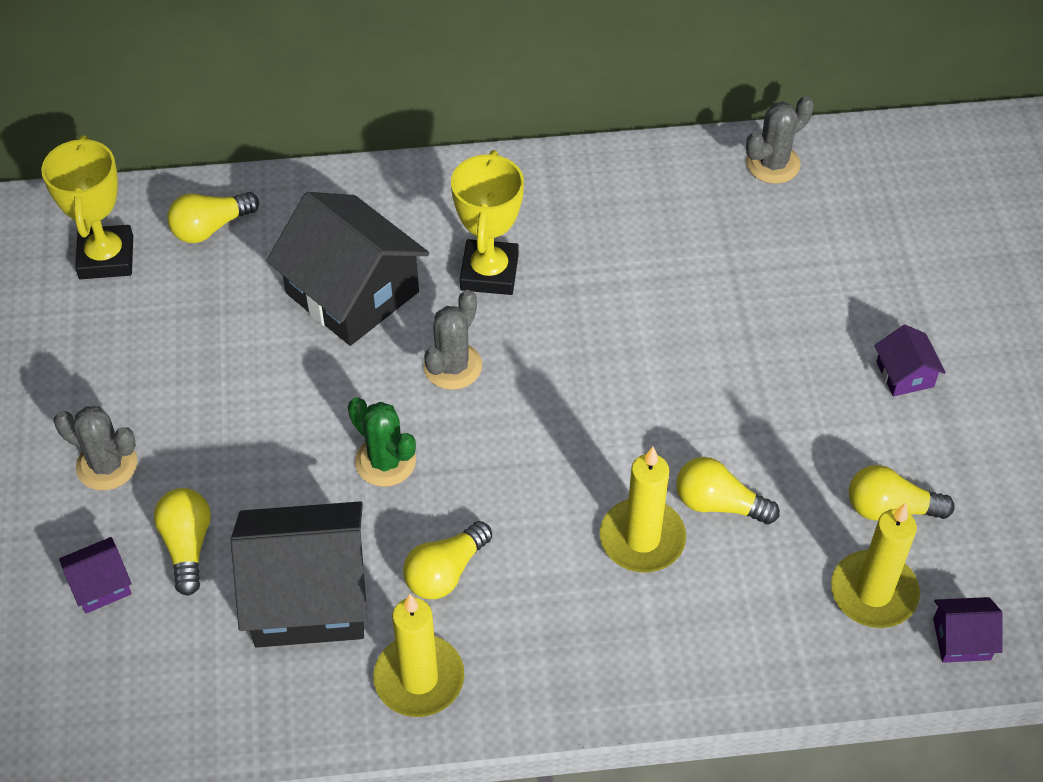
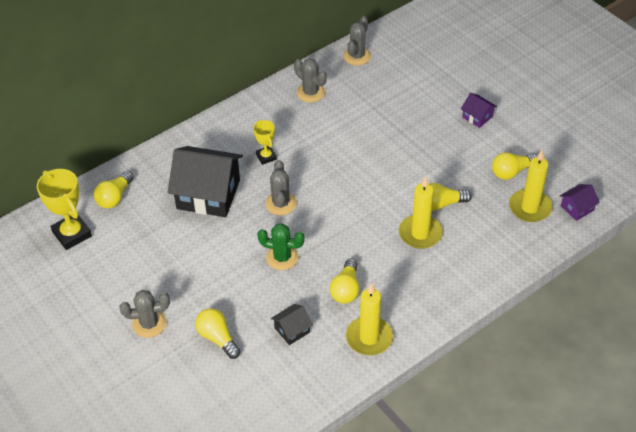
camera: 30 degrees left, 5 degrees down
(101, 585) = (189, 375): purple house -> none
(308, 596) = (292, 330): black house -> black house, size x0.45
(489, 272) = (266, 157): yellow trophy -> yellow trophy, size x0.58
(645, 193) = (310, 92): none -> grey cactus

